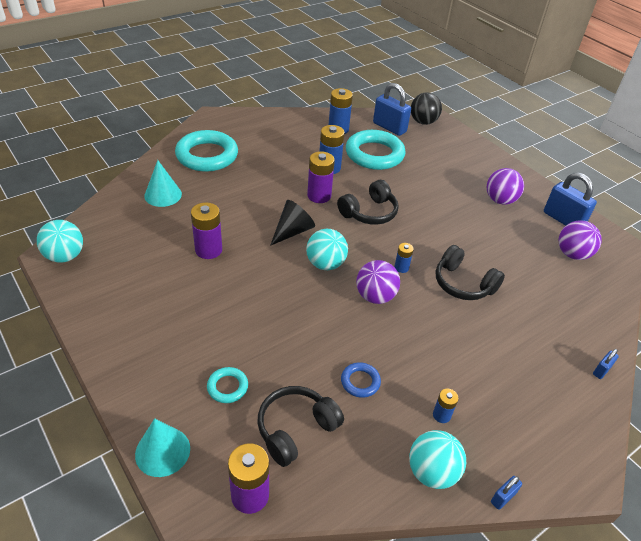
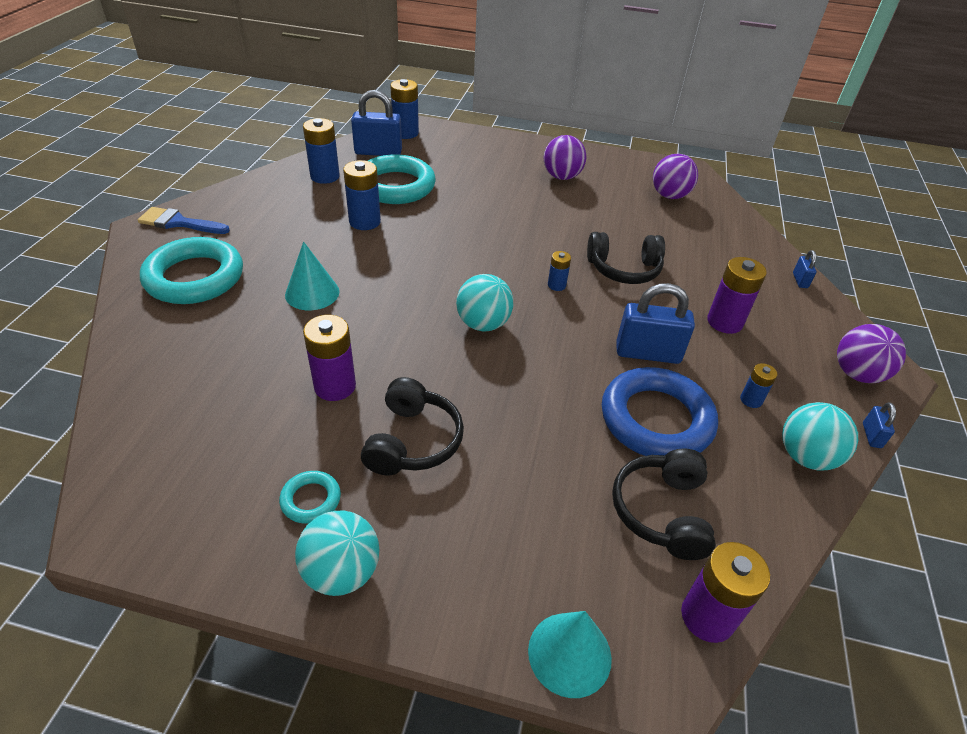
camera: 40 degrees left, 0 degrees up
(65, 256) = (134, 519): turquoise ball -> turquoise ball (342, 572)
(163, 195) = (190, 355): turquoise cone -> turquoise cone (312, 293)
(227, 387) = (546, 523): turquoise ring -> turquoise ring (311, 500)
(231, 121) = (179, 223): none -> blue brush
(292, 231) = (407, 309): black cone -> none
(319, 196) = (389, 257): purple battery -> purple battery (725, 322)
(360, 382) = (656, 419): blue ring -> blue ring, size x2.20
(369, 212) = (461, 247): black headphones -> black headphones (412, 441)
(375, 296) = (568, 327): purple ball -> purple ball (857, 374)
(423, 122) = (405, 133): black ball -> blue battery
(563, 219) = (628, 169): blue padlock -> blue padlock (648, 353)

